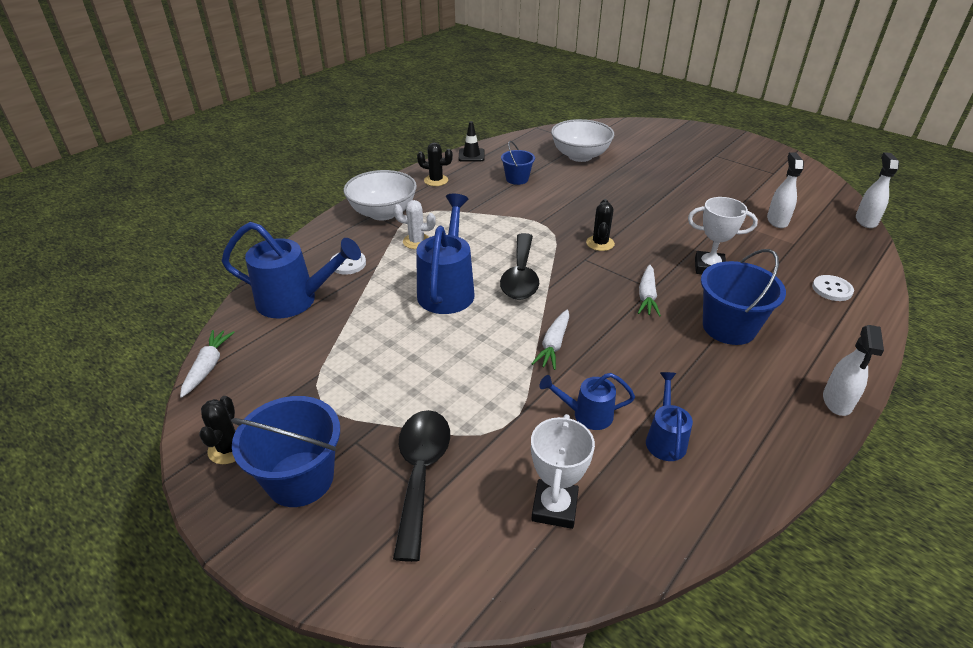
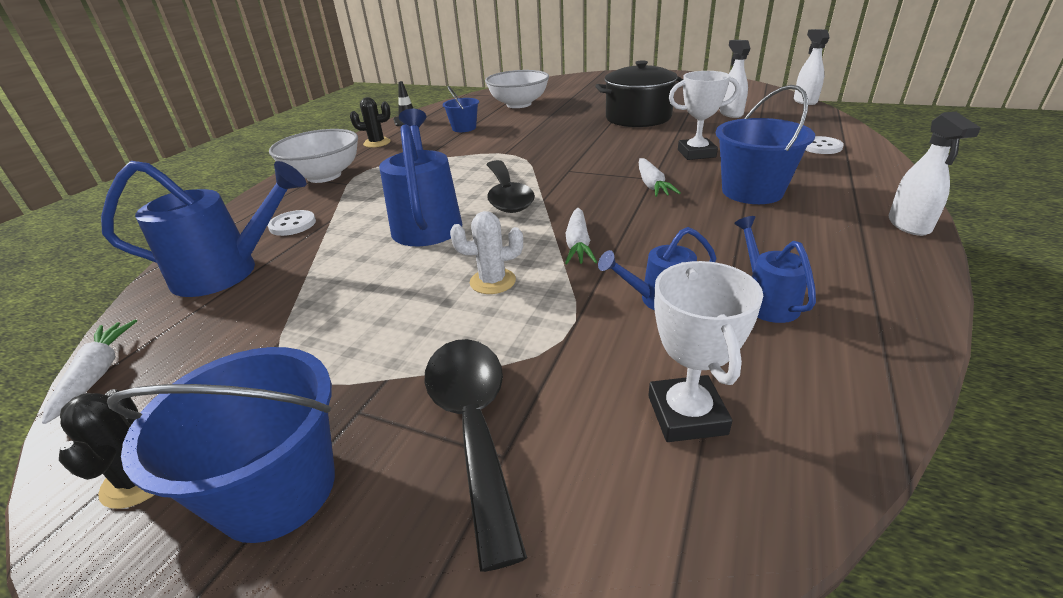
camera: 15 degrees left, 5 degrees down
(416, 241) = (373, 191): white cactus -> white cactus (492, 281)
(600, 243) = (576, 156): black cactus -> none
(683, 204) = (638, 118): none -> black pot

